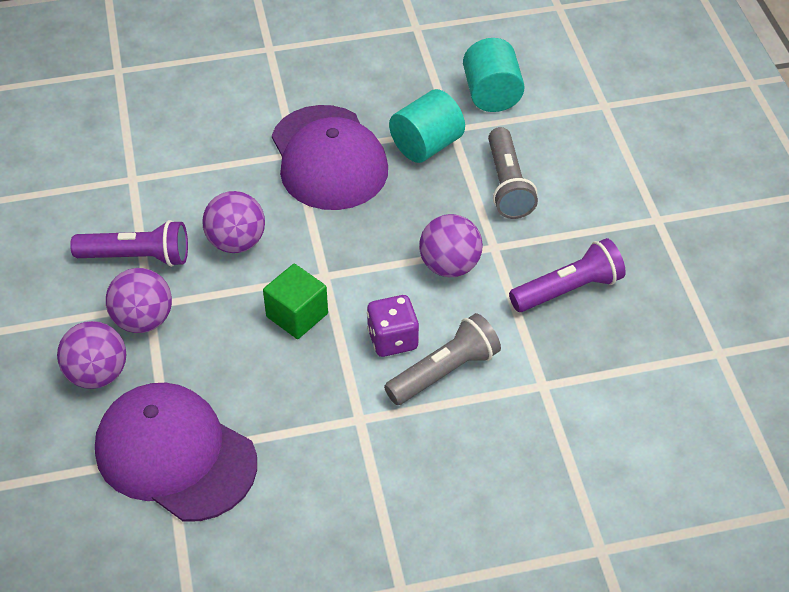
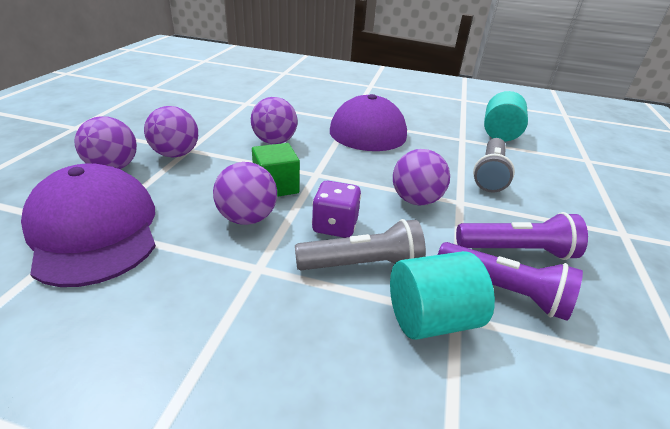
camera: 25 degrees right, 15 degrees down
(137, 257) = (209, 129): purple flashlight -> purple flashlight (503, 291)
(304, 371) = (247, 218): none -> purple ball
(426, 145) = (439, 140): turquoise cylinder -> turquoise cylinder (431, 318)

